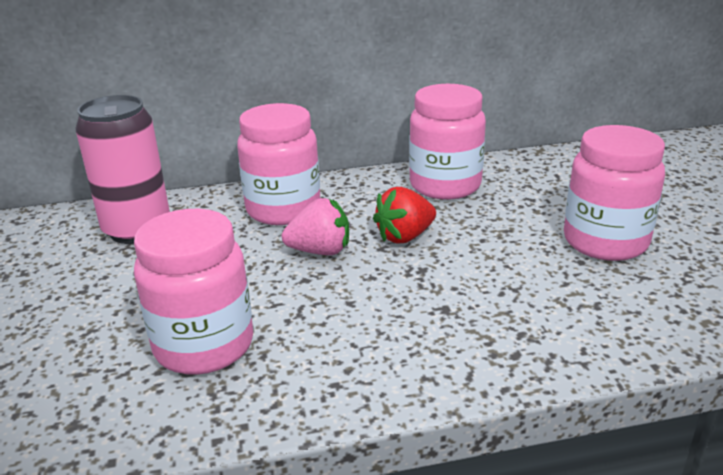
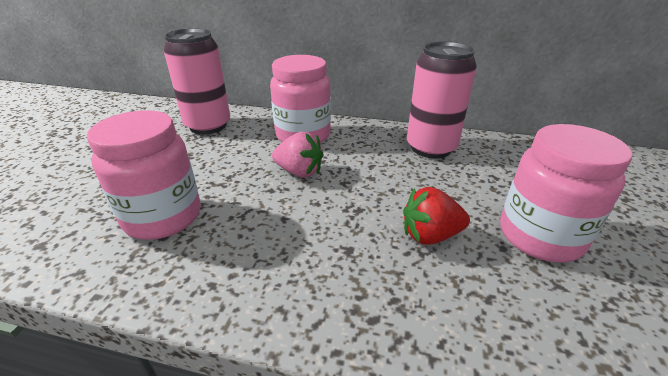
camera: 25 degrees right, 5 degrees up
(405, 236) = (367, 179): red strawberry -> red strawberry (430, 235)
(445, 185) = (431, 148): pink jar -> pink can

